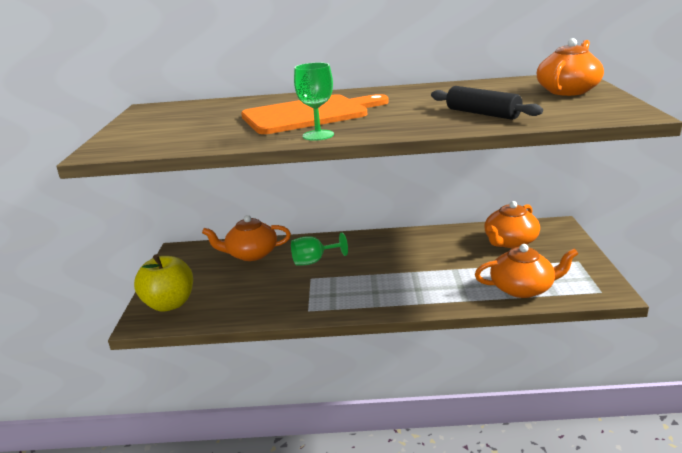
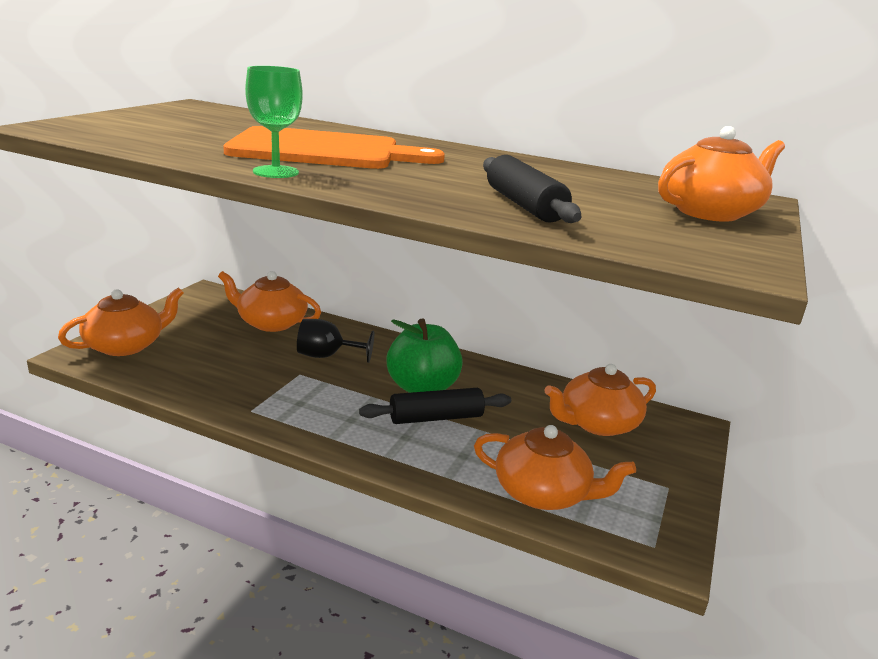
camera: 20 degrees right, 0 degrees up
(169, 304) = (126, 345): yellow apple -> orange teapot
(314, 261) = (326, 356): green goblet -> black goblet
(394, 258) = (422, 388): none -> green apple
(422, 272) = (436, 418): none -> black rolling pin

